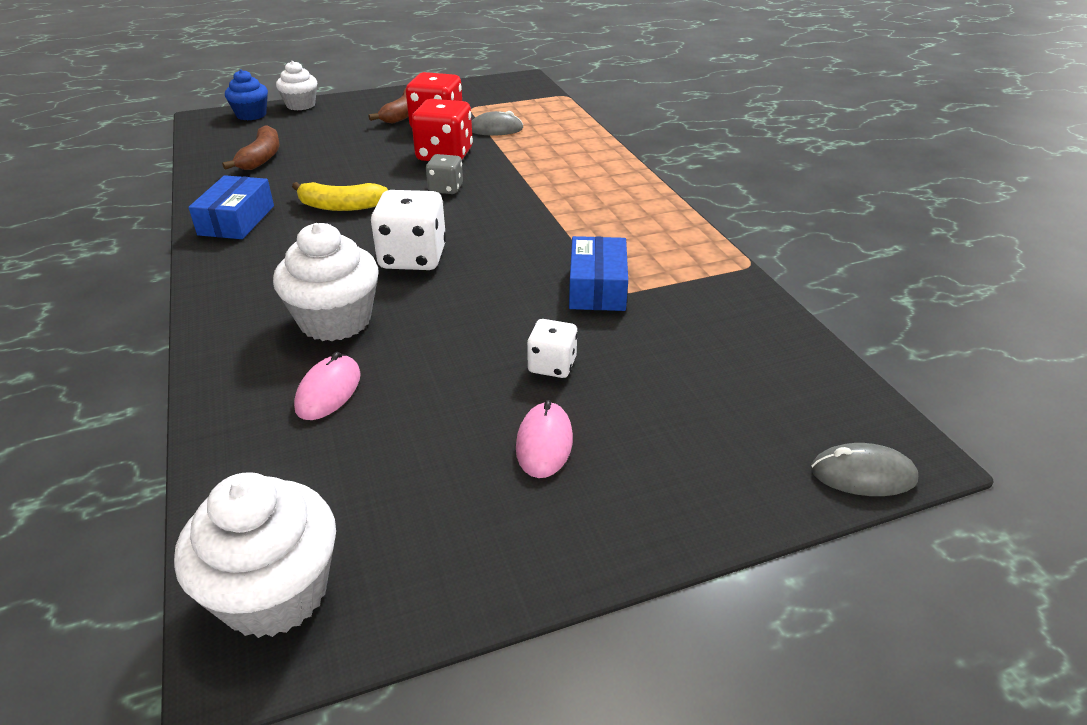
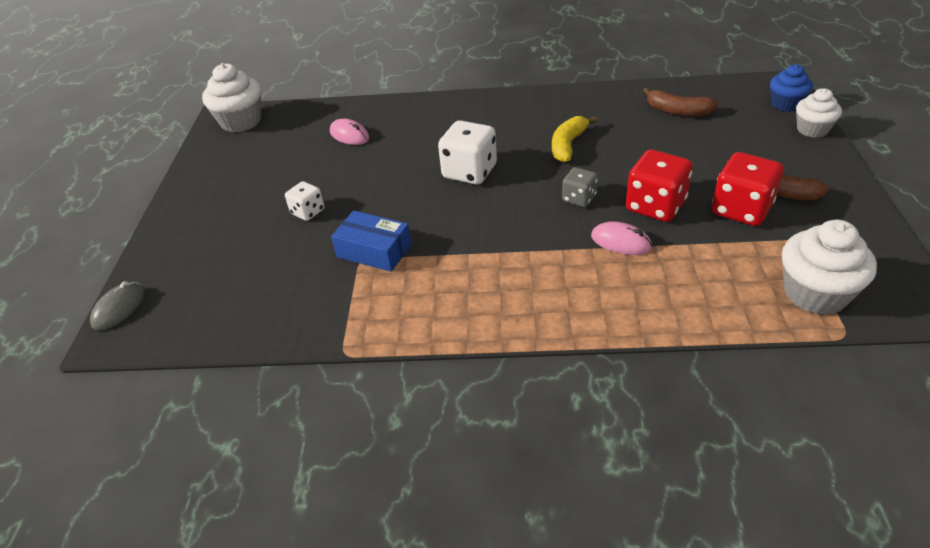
camera: 115 degrees right, 5 degrees up
(236, 220) = (565, 104): blue box -> none
(335, 320) = (413, 139): white cupcake -> white cupcake (815, 293)
(496, 129) = (720, 250): grey mouse -> none
(544, 443) = (251, 197): pink mouse -> pink mouse (621, 242)

